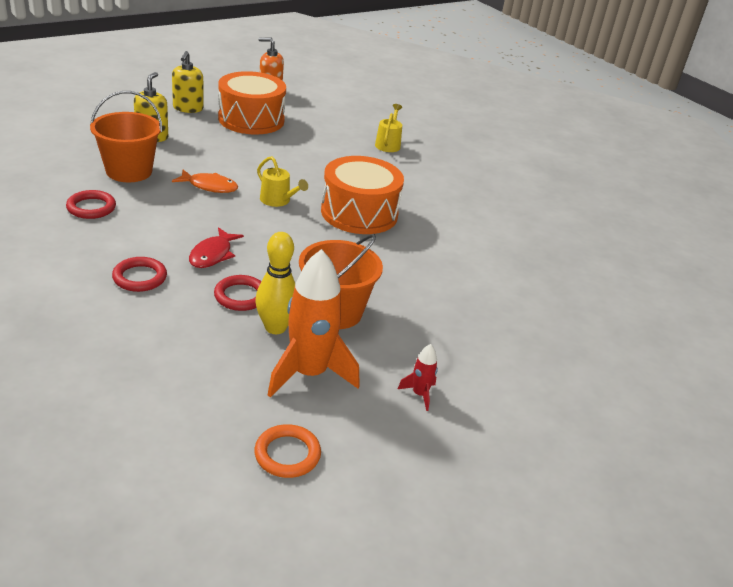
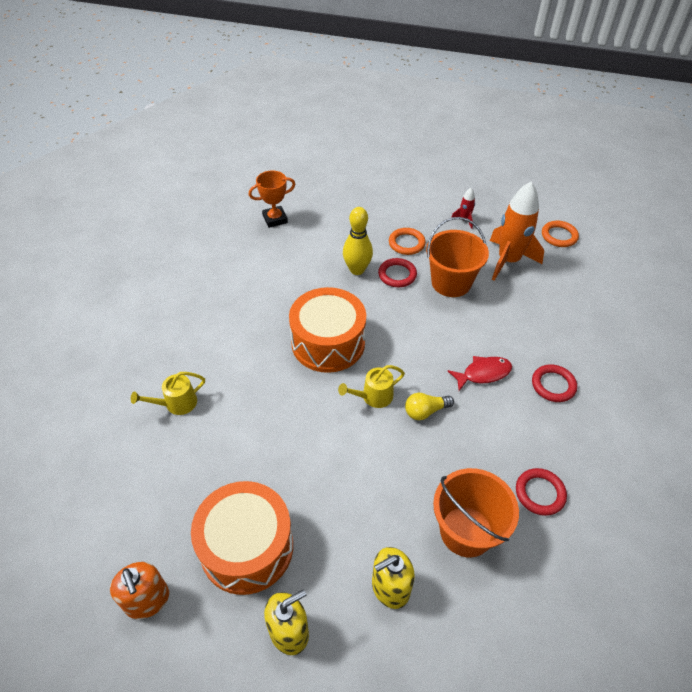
camera: 125 degrees left, 15 degrees up
(209, 186) = (411, 454): orange fish -> none
(229, 211) = (425, 411): none -> yellow light bulb
(240, 296) = (497, 328): red ring -> red ring (397, 275)
(275, 327) = (498, 295): yellow bowling pin -> yellow bowling pin (357, 270)
(278, 201) = (373, 397): yellow watering can -> yellow watering can turned 120 degrees counterclockwise
(430, 324) = (406, 243): none -> orange ring
(565, 272) = (275, 219): none -> orange trophy

